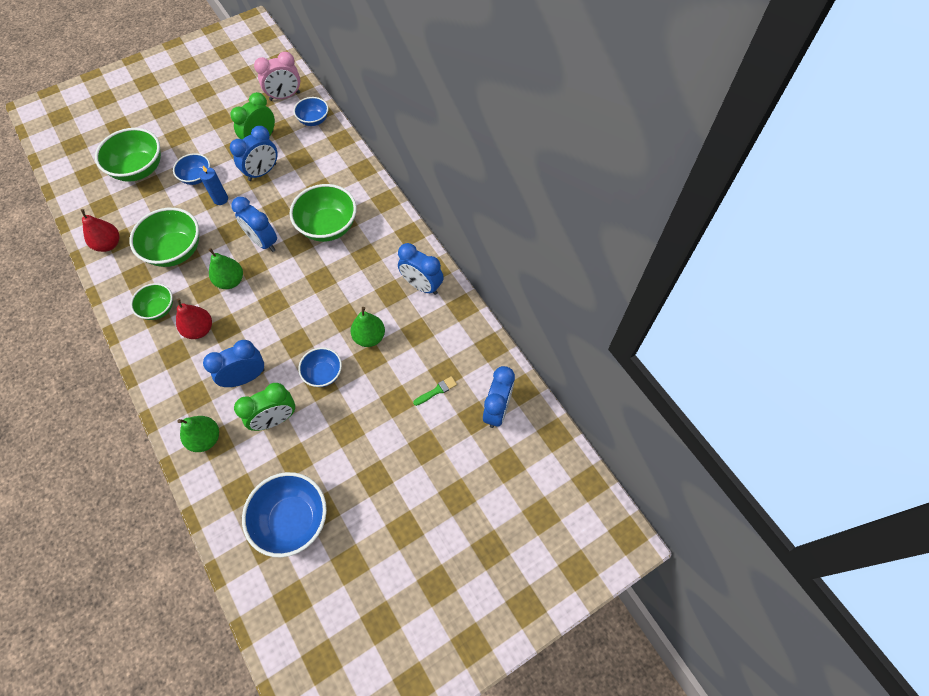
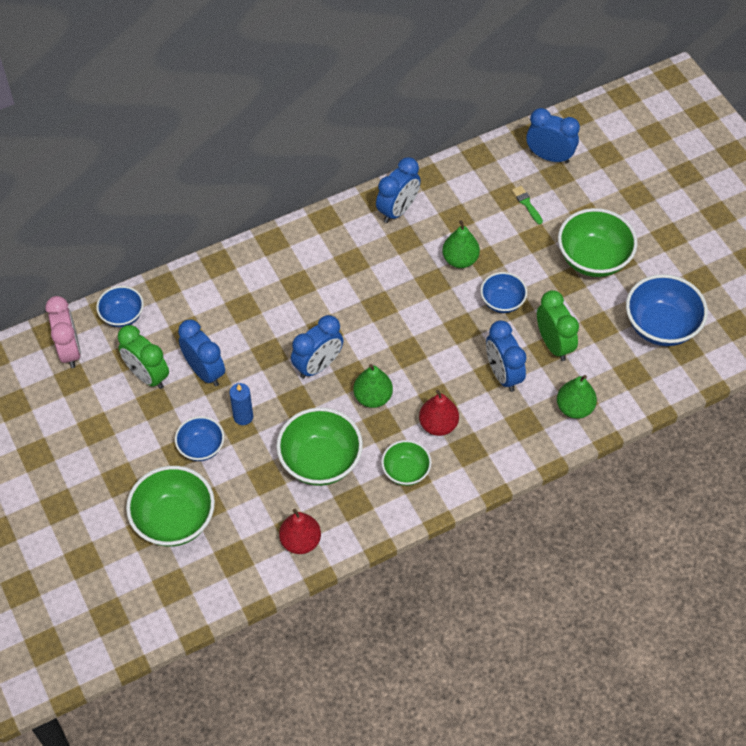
camera: 85 degrees left, 5 degrees down
(328, 227) = (304, 298): green bowl -> green bowl (593, 259)

